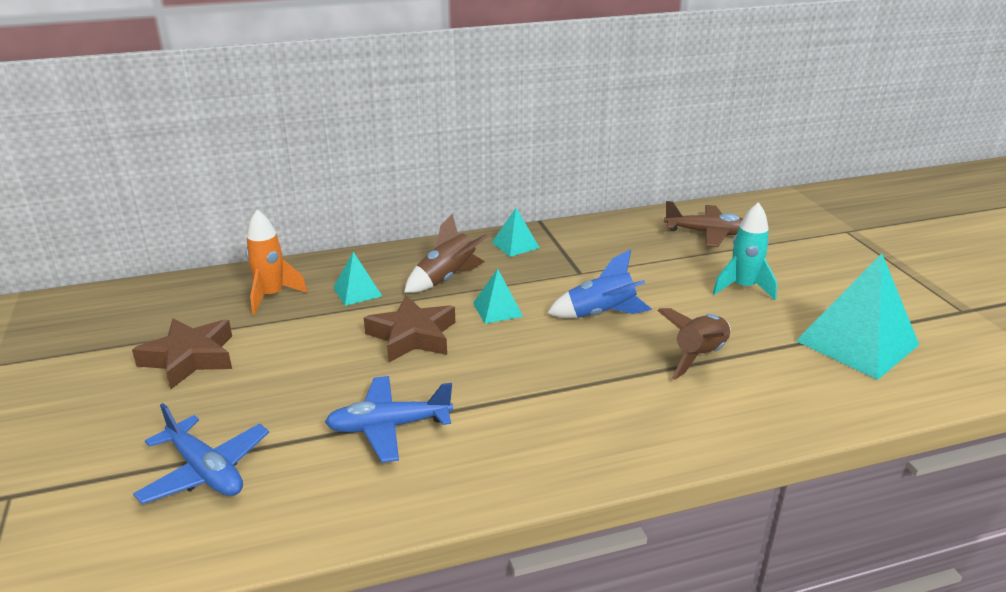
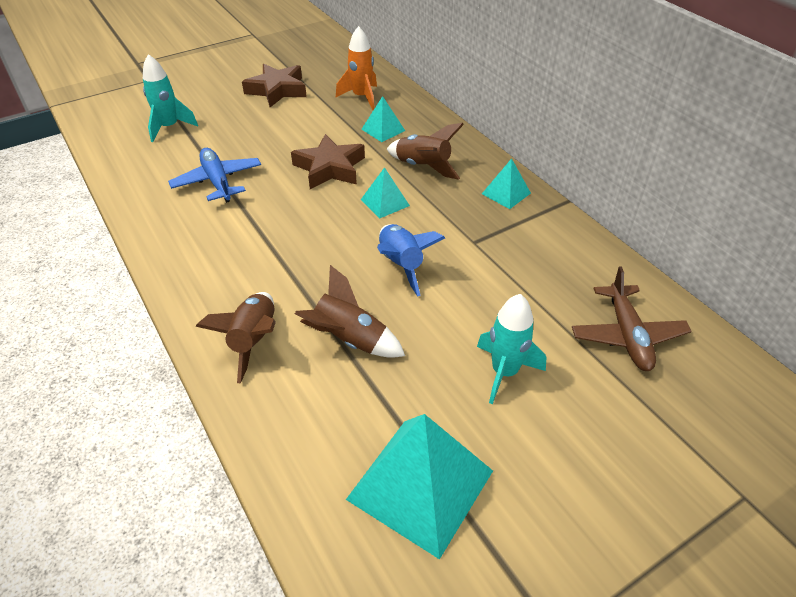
camera: 75 degrees right, 15 degrees up
(205, 471) = (169, 127): blue plane -> turquoise rocket
(694, 415) = (254, 340): none -> brown rocket

